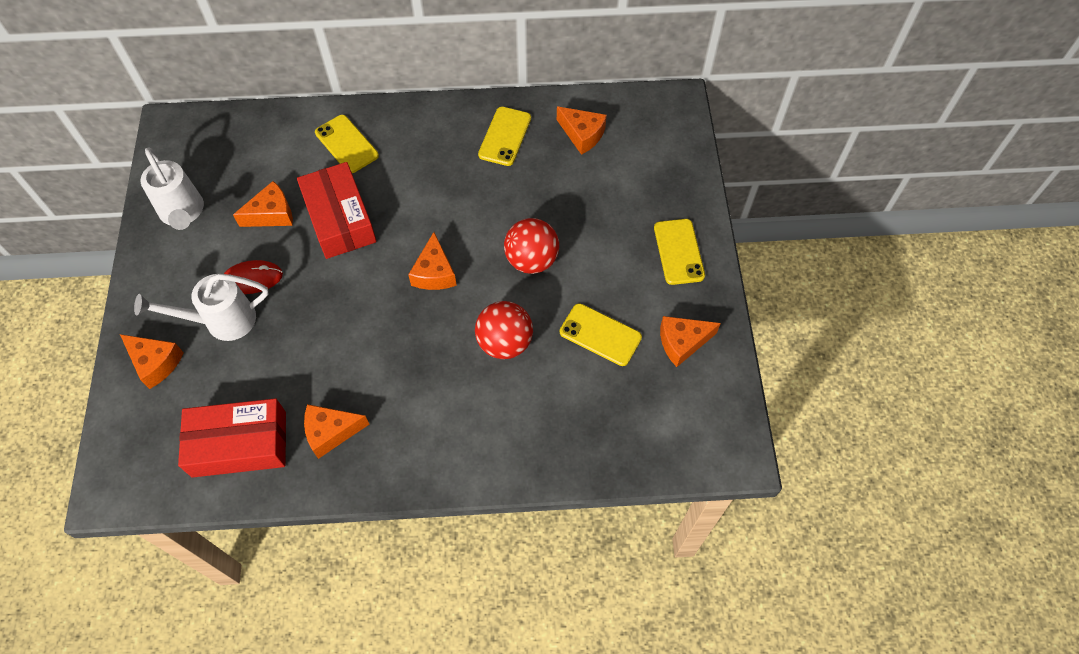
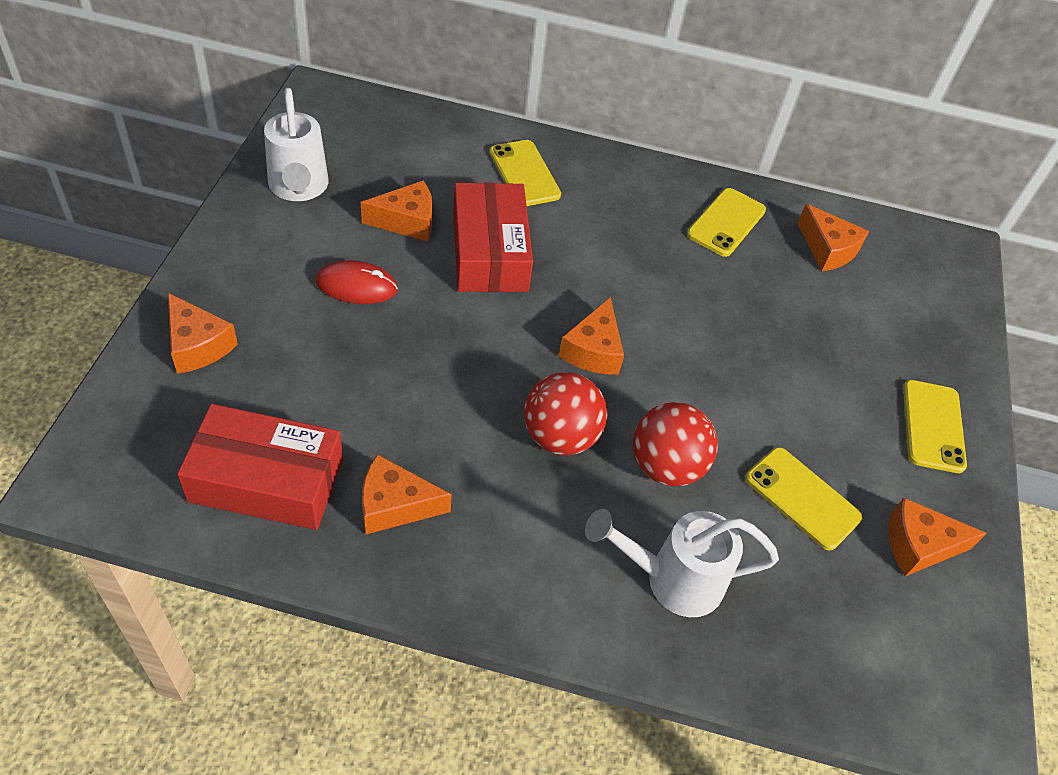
camera: 10 degrees right, 10 degrees down
(221, 321) = (299, 322): white watering can -> white watering can (671, 579)
(531, 260) = (727, 375): red ball -> red ball (560, 436)

